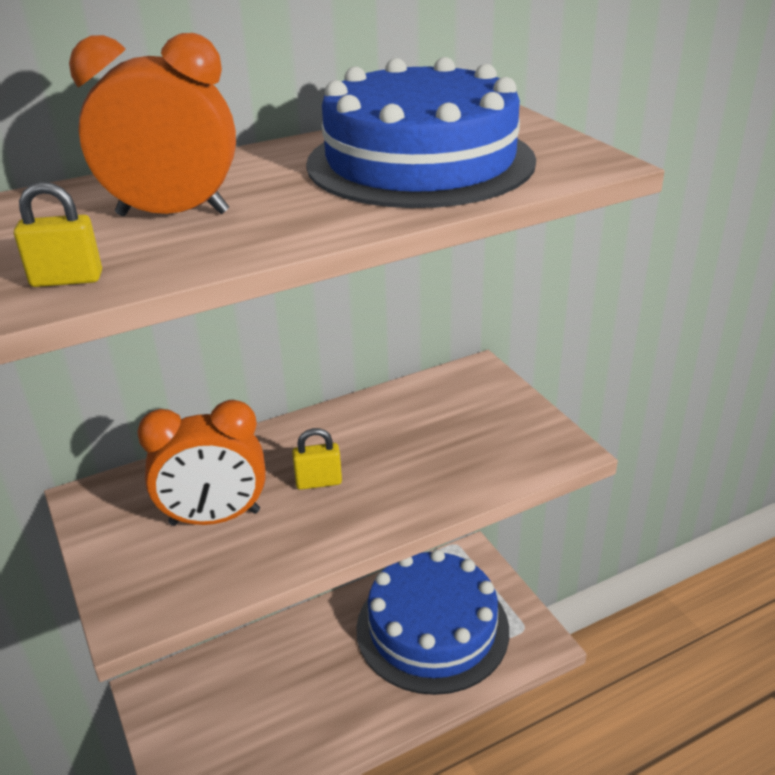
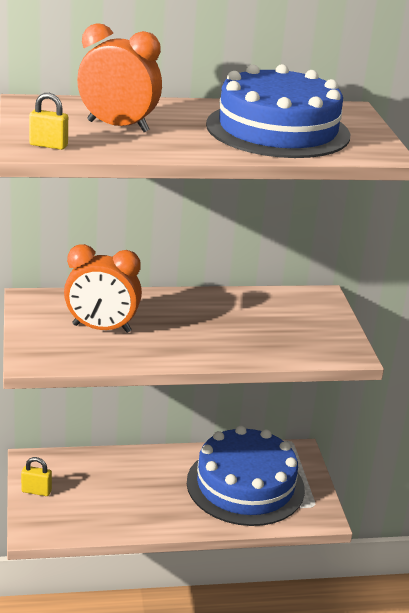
camera: 15 degrees right, 5 degrees down
(318, 482) = (175, 328): yellow padlock -> yellow padlock (36, 491)

